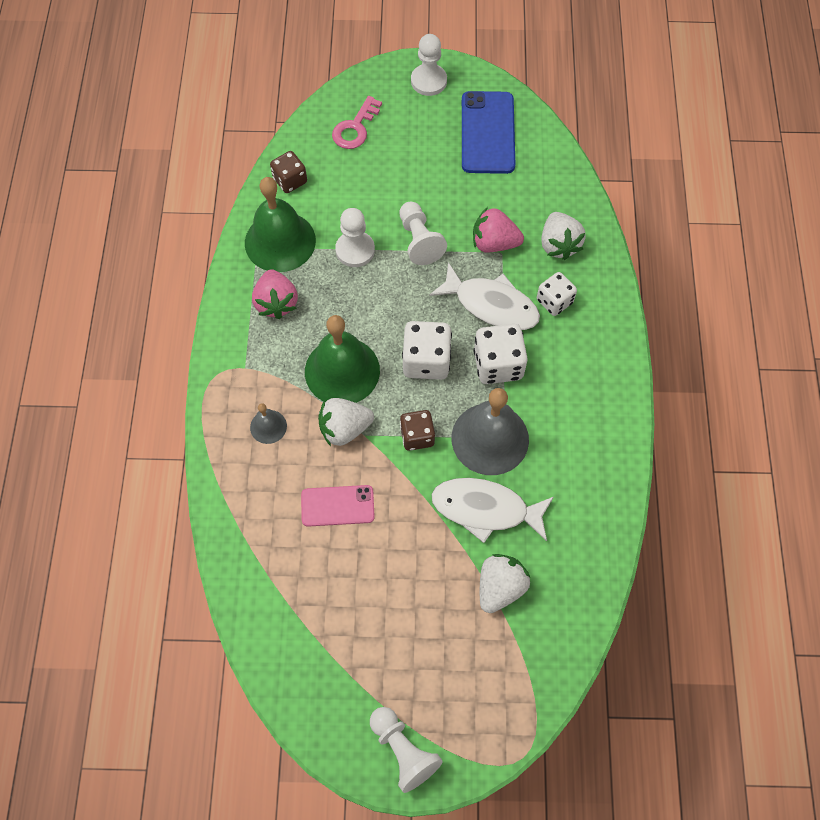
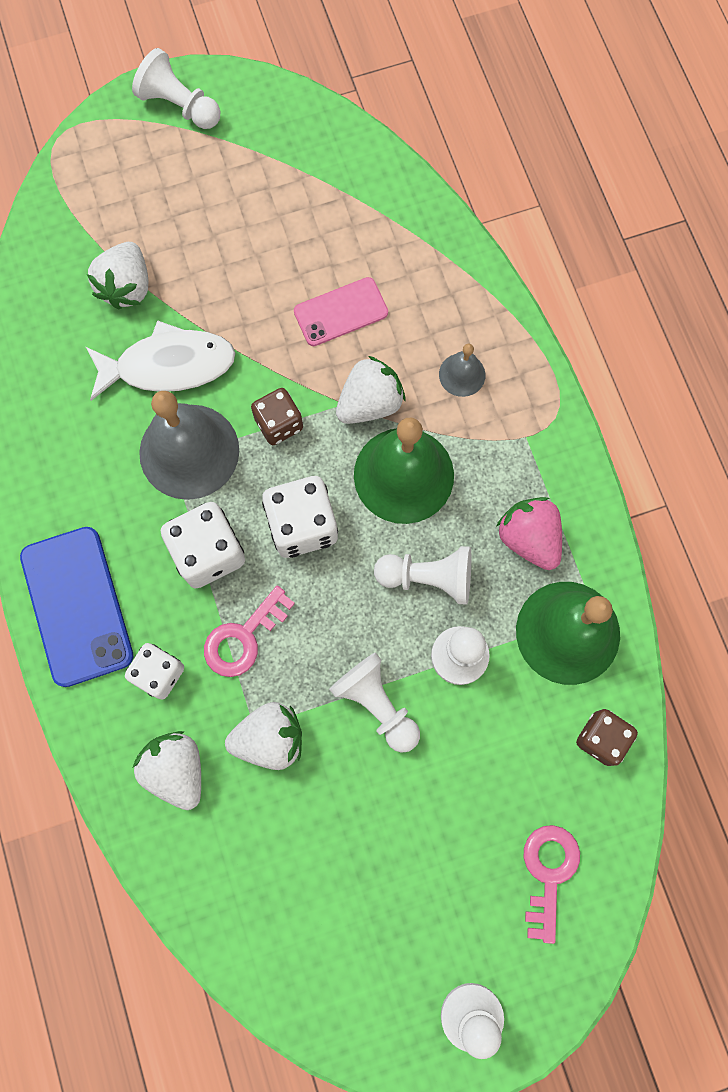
camera: 160 degrees right, 10 degrees up
(354, 301) = (428, 577): none -> white pawn
(487, 133) = (342, 942): blue phone -> blue phone (77, 606)
(491, 304) = (243, 637): white fish -> pink key
(494, 243) = (270, 738): pink strawberry -> white strawberry

